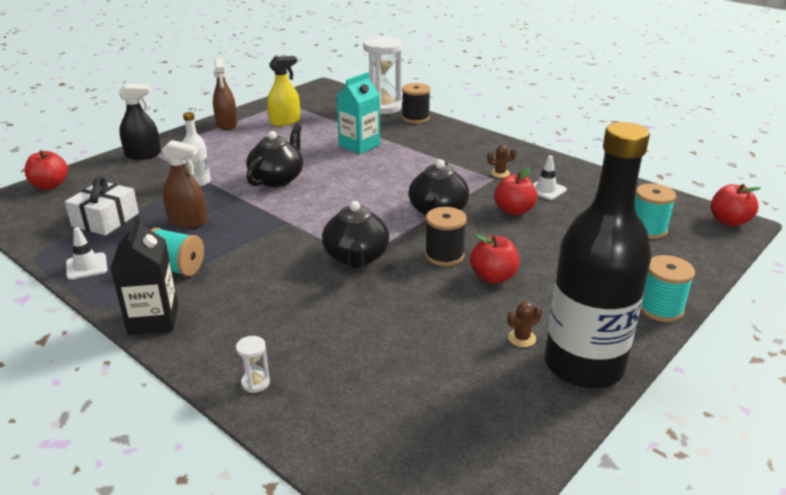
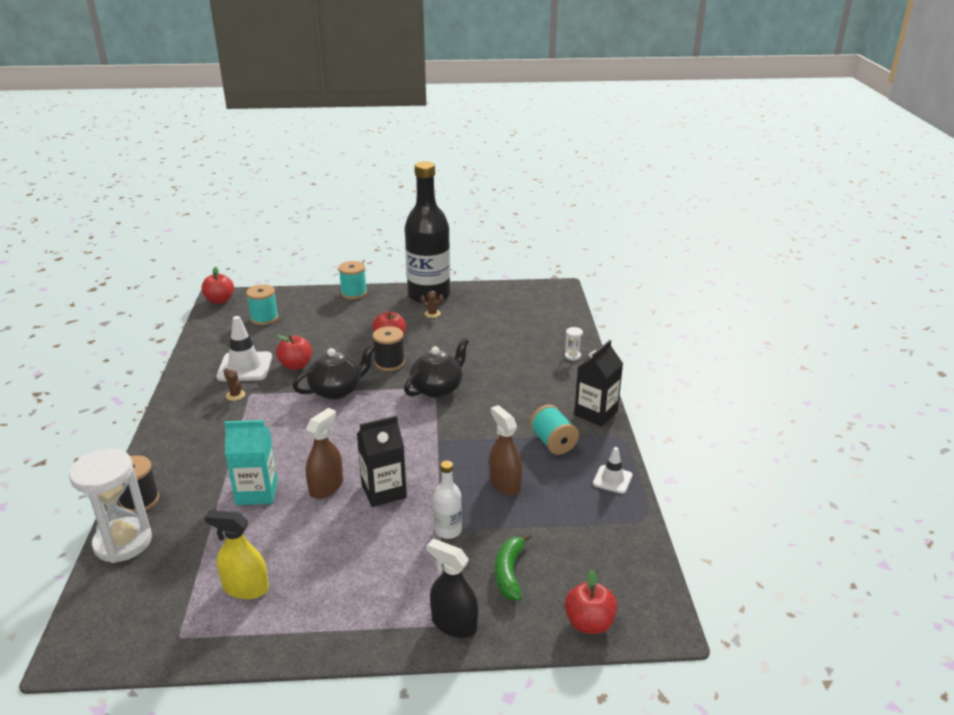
camera: 135 degrees left, 0 degrees up
(105, 220) = (567, 527): white gift -> none
(129, 183) = (509, 572): none -> green banana
(226, 124) = (304, 631): brown spray bottle -> brown spray bottle (326, 487)
(277, 179) = (384, 491): black teapot -> black carton
(546, 190) = (245, 367): white traffic cone -> white traffic cone, size x1.73

